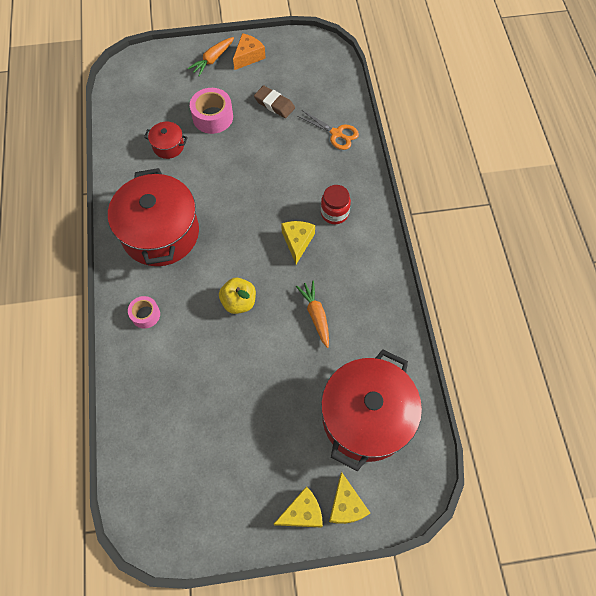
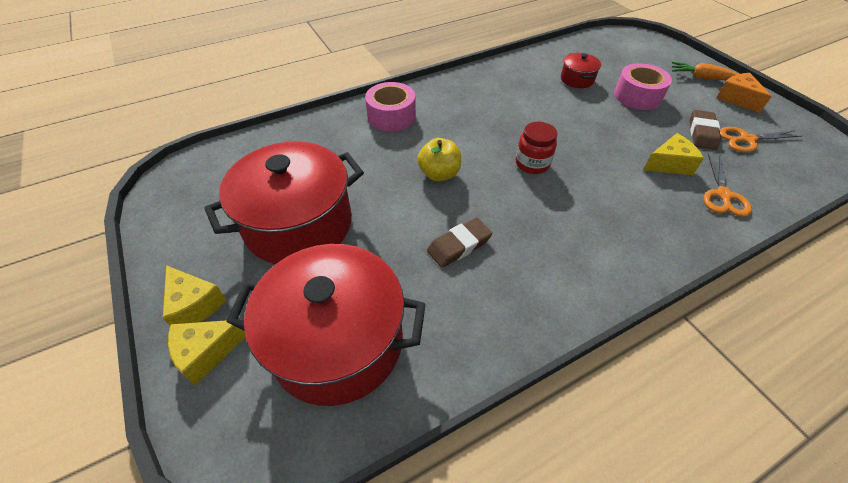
camera: 70 degrees right, 15 degrees down
(145, 314) = (391, 116): pink tape -> pink tape, size x1.62
(160, 233) = (481, 101): red pot -> red pot (299, 224)
(248, 57) = (736, 98): orange cheese -> orange cheese turned 135 degrees counterclockwise
(293, 83) = (747, 139): none -> orange scissors
(297, 242) = (544, 201): yellow cheese -> yellow cheese (669, 164)
(316, 315) = (459, 245): orange carrot -> brown eraser
(334, 213) = (611, 224): red jar -> red jar (532, 164)

